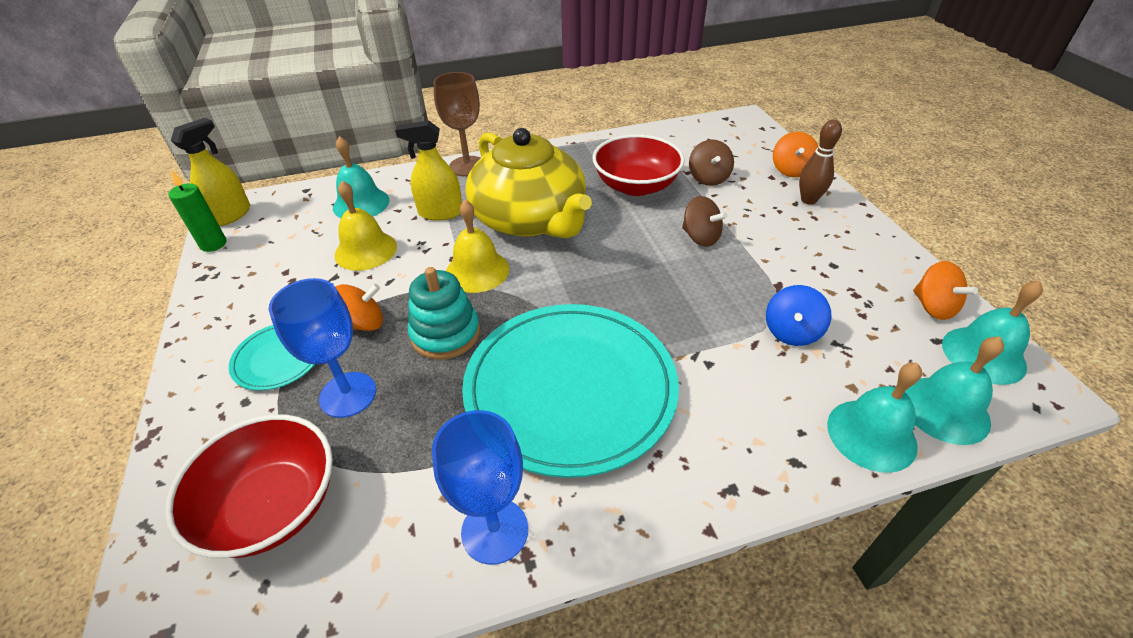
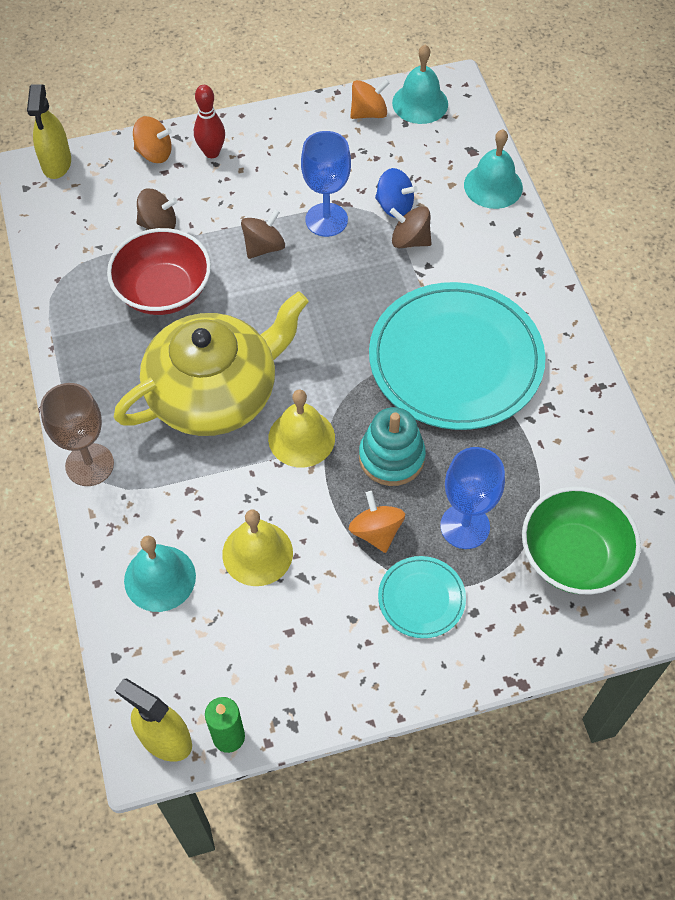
camera: 90 degrees left, 15 degrees up
(272, 506) = (573, 556): red bowl -> green bowl
(440, 213) = (191, 484): yellow spray bottle -> yellow spray bottle (56, 163)
(495, 531) = (581, 406): blue goblet -> blue goblet (326, 220)
(743, 346) = (410, 240): none -> brown spinning top
(808, 200) = (212, 152): brown bowling pin -> red bowling pin
(944, 409) = (470, 141): turquoise bell -> none

